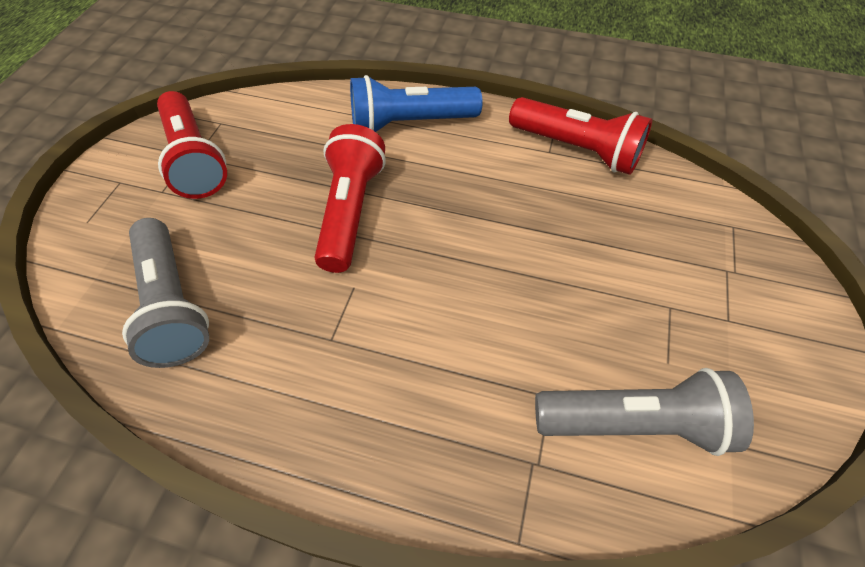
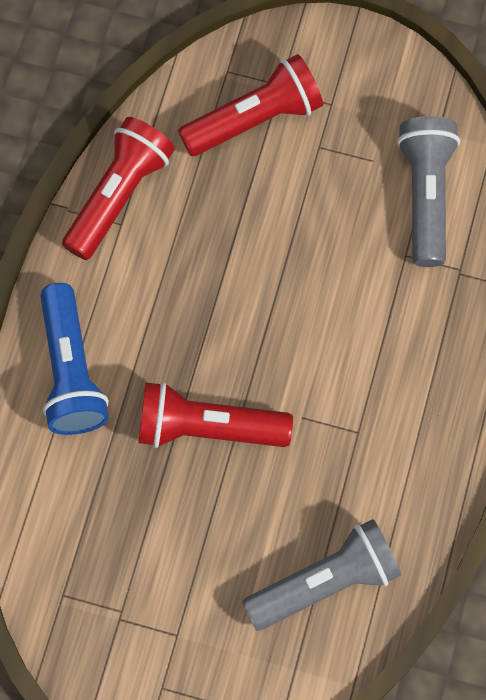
camera: 90 degrees left, 15 degrees up
(194, 160) = (127, 610): red flashlight -> red flashlight (255, 119)

